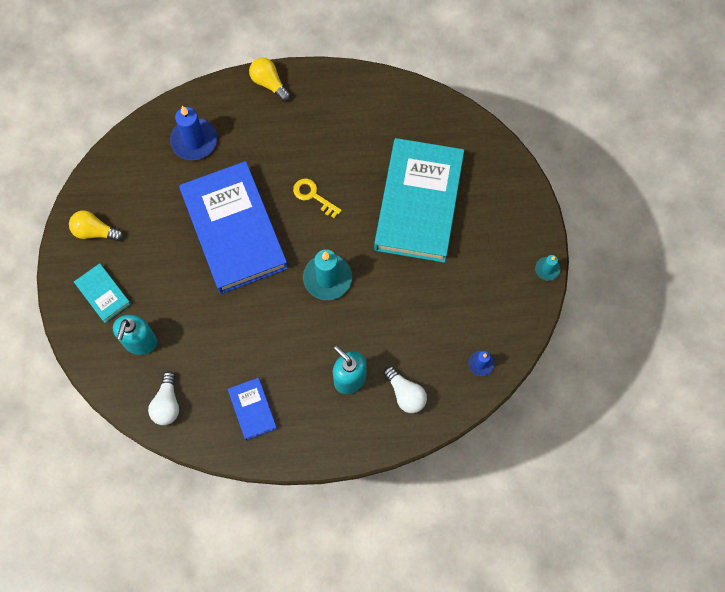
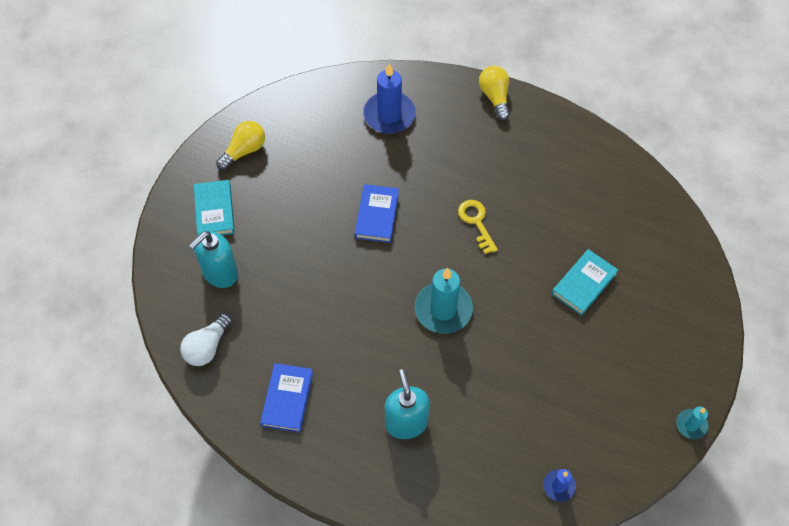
camera: 30 degrees right, 10 degrees down
(95, 232) = (244, 151): yellow light bulb -> yellow light bulb turned 90 degrees clockwise
(234, 230) = (377, 215): blue book -> blue book, size x0.44
(405, 394) = (456, 472): white light bulb -> none
(418, 203) = (584, 284): turquoise book -> turquoise book, size x0.44

